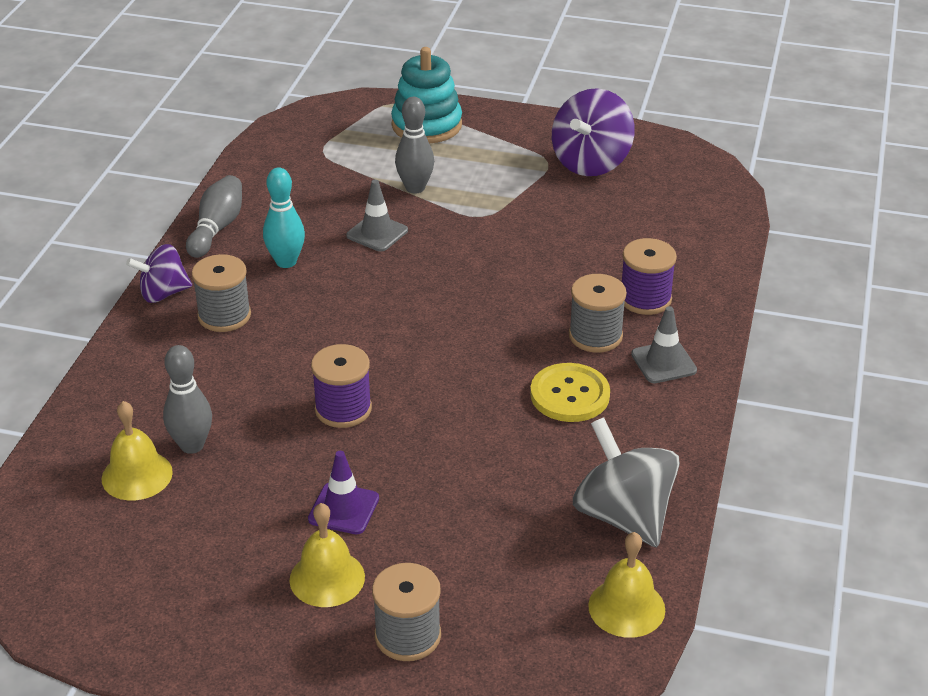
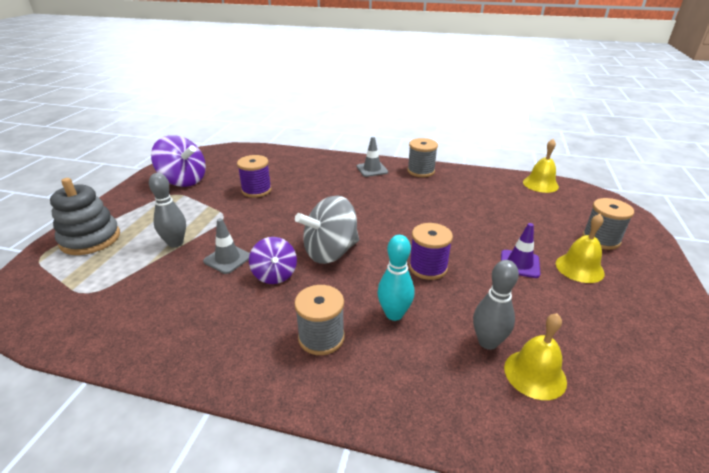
camera: 90 degrees left, 5 degrees down
(163, 293) = (281, 387): purple spinning top -> purple spinning top (275, 275)
(217, 228) = (182, 355): grey bowling pin -> none
(286, 262) = (251, 304): turquoise bowling pin -> turquoise bowling pin (394, 314)
(426, 125) = (90, 239): turquoise stacking toy -> grey stacking toy
(570, 395) = (400, 193): yellow button -> none
(595, 336) = (351, 185): grey spool -> grey spool (421, 171)
(623, 516) = (483, 182): grey spinning top -> grey spinning top (330, 252)
(645, 299) = (320, 171): purple spool -> purple spool (256, 190)

